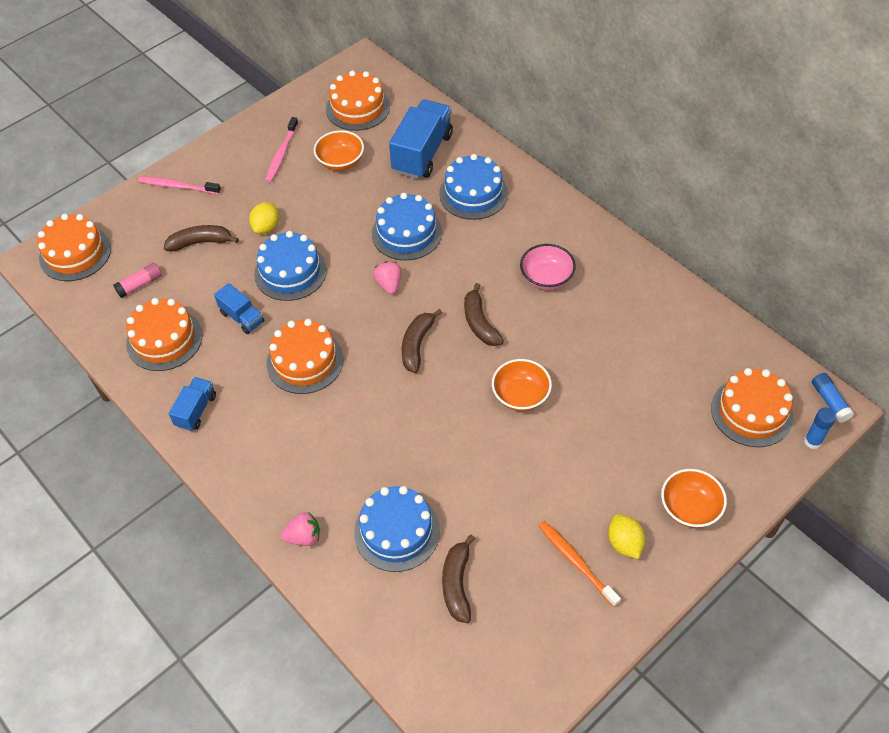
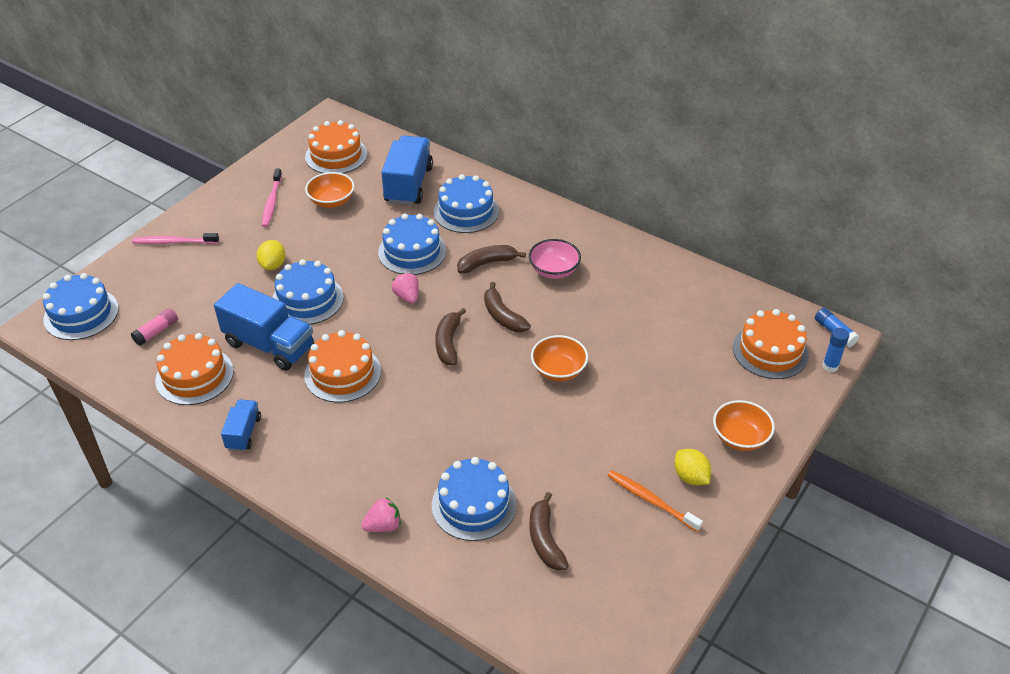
camera: 15 degrees left, 10 degrees down
(75, 253) = (81, 314): orange cake -> blue cake
(200, 242) = (210, 287): brown banana -> brown banana (487, 263)
(242, 317) = (269, 345): blue truck -> blue truck, size x1.87

